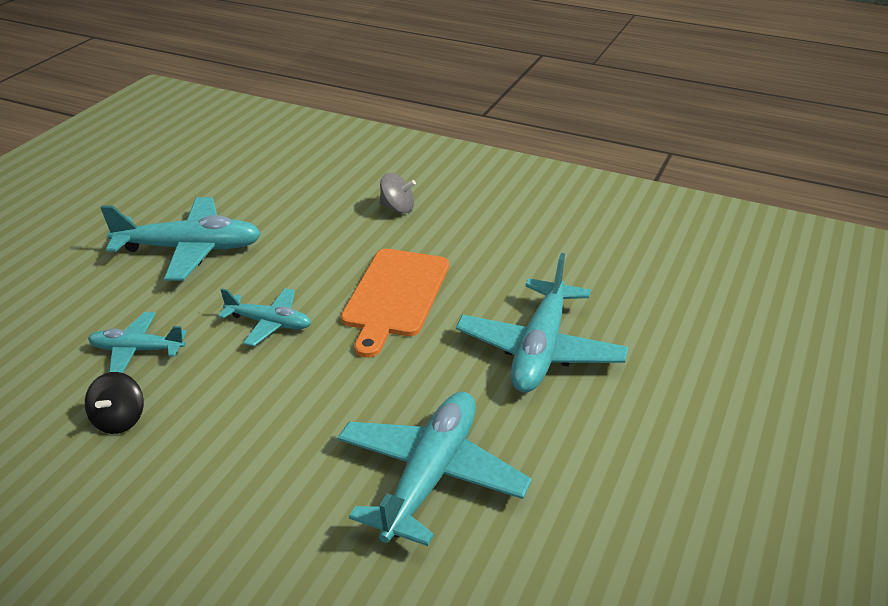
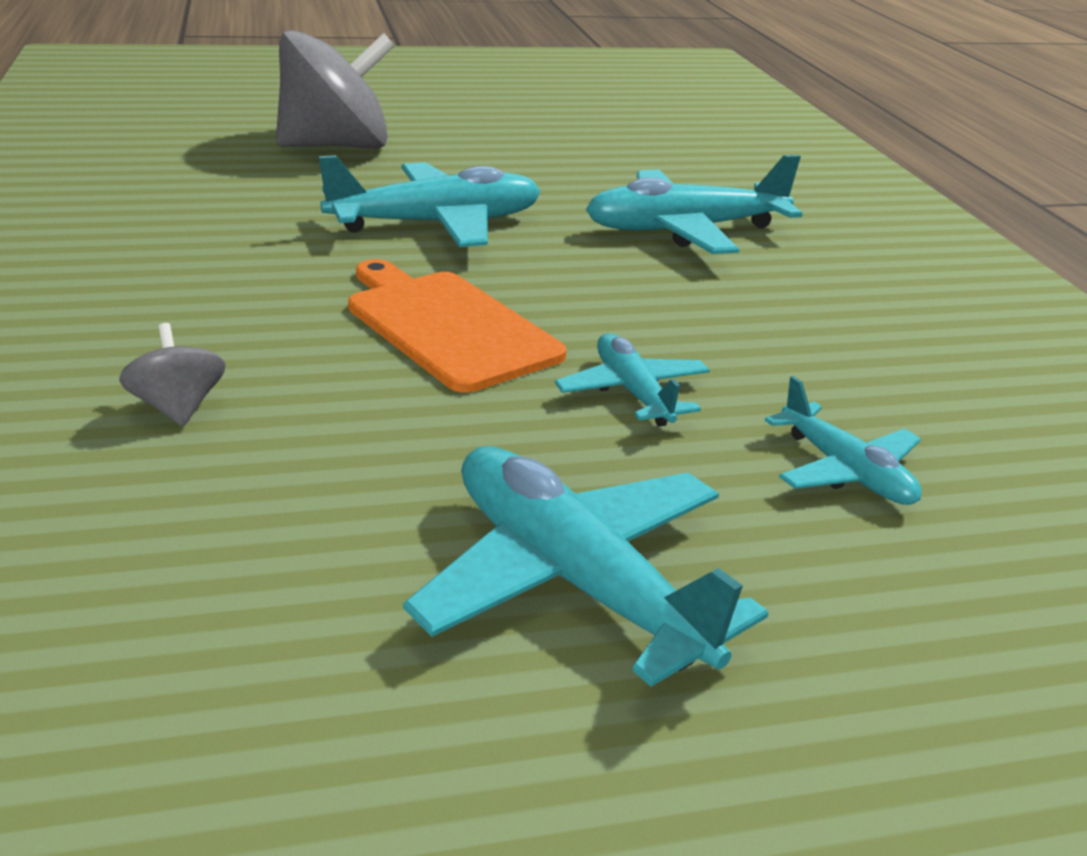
camera: 130 degrees left, 5 degrees down
(119, 420) = (936, 412): black spinning top -> none
(395, 296) = (447, 326): orange cutting board -> orange cutting board turned 105 degrees counterclockwise
(746, 364) = (336, 146): none -> grey spinning top

